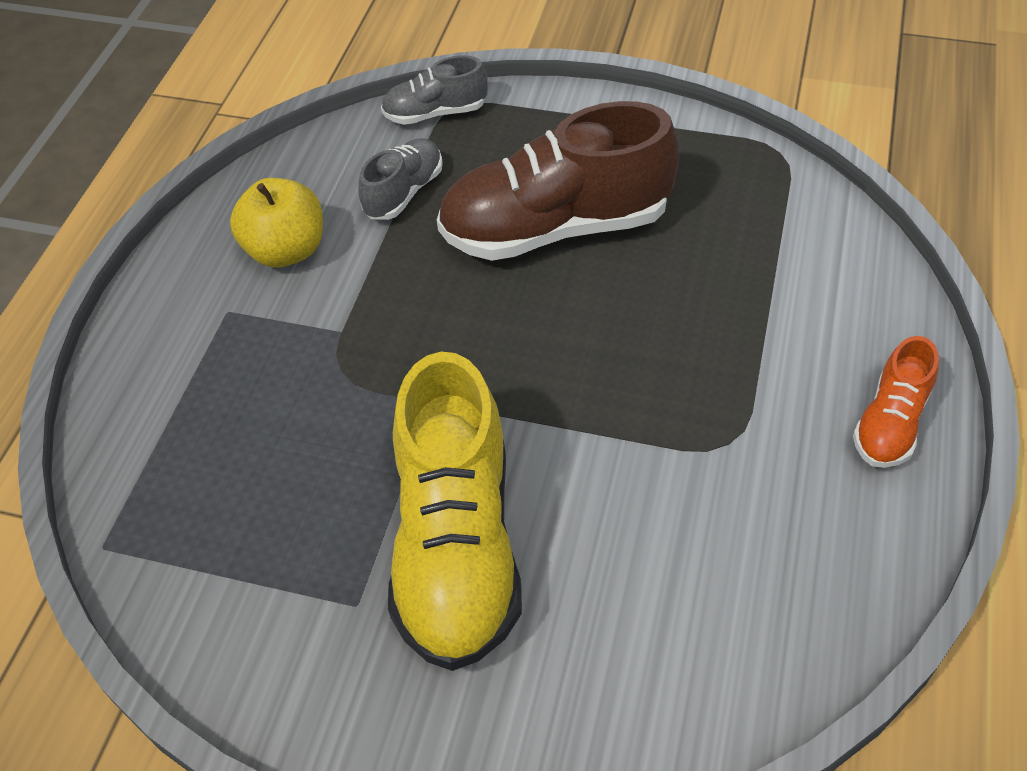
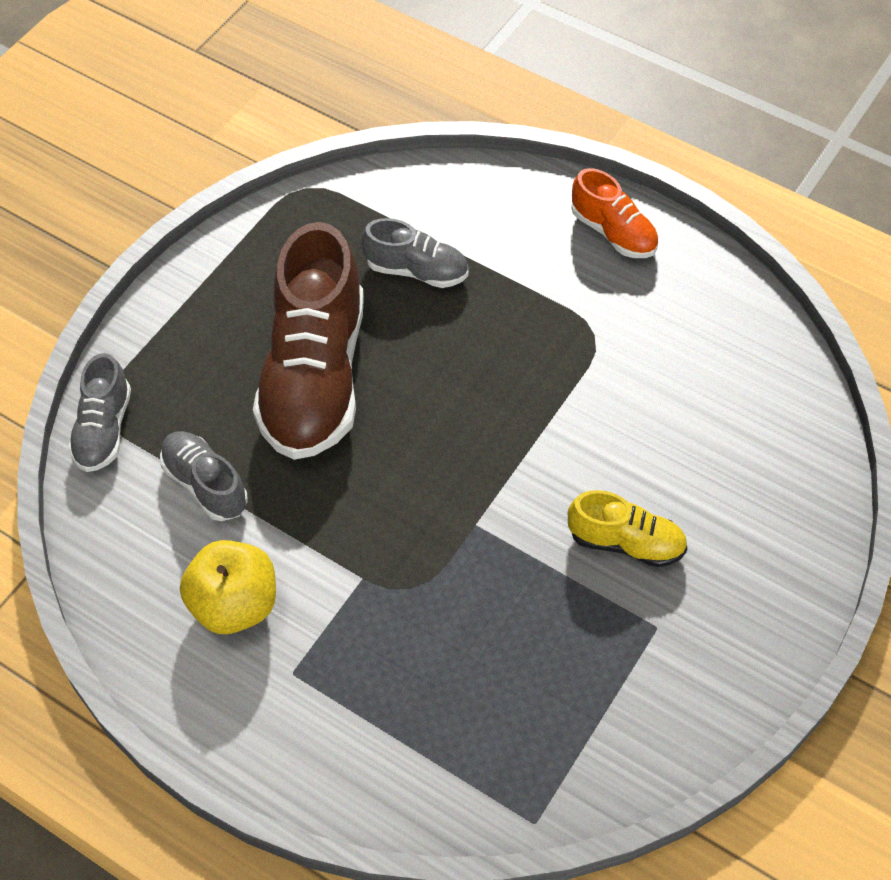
camera: 75 degrees left, 5 degrees up
(456, 546) = (626, 542): yellow shoe -> yellow shoe, size x0.50
(727, 265) = (416, 270): none -> grey shoe

